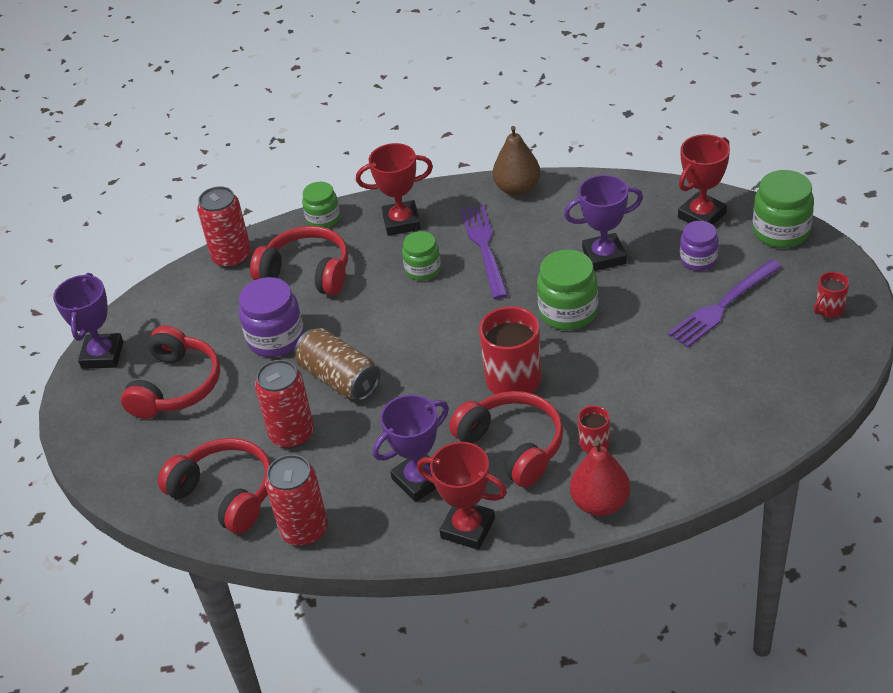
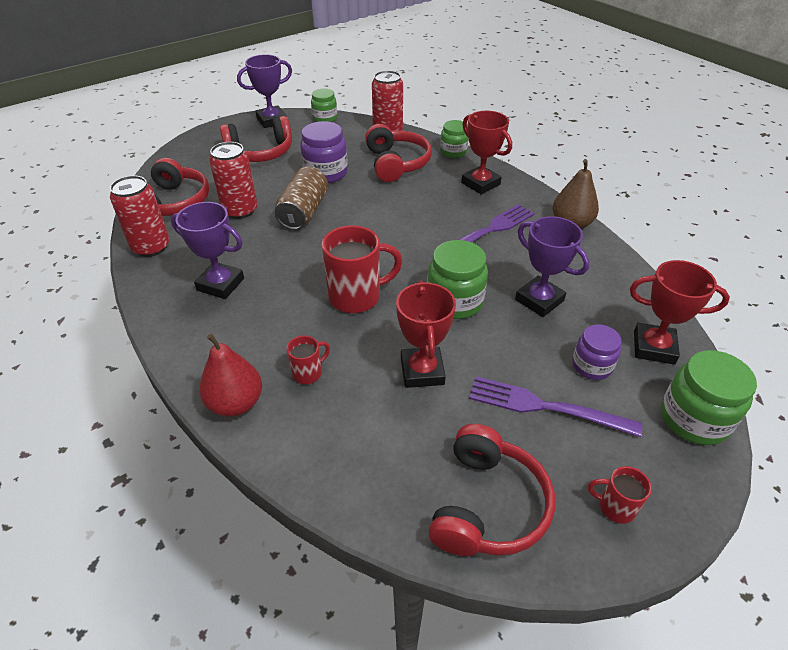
camera: 55 degrees right, 0 degrees up
(423, 269) = (440, 210): green jar -> green jar (325, 118)
(468, 528) = (178, 328): red trophy -> red trophy (422, 371)
(513, 446) = (280, 323): red headphones -> red headphones (487, 505)

